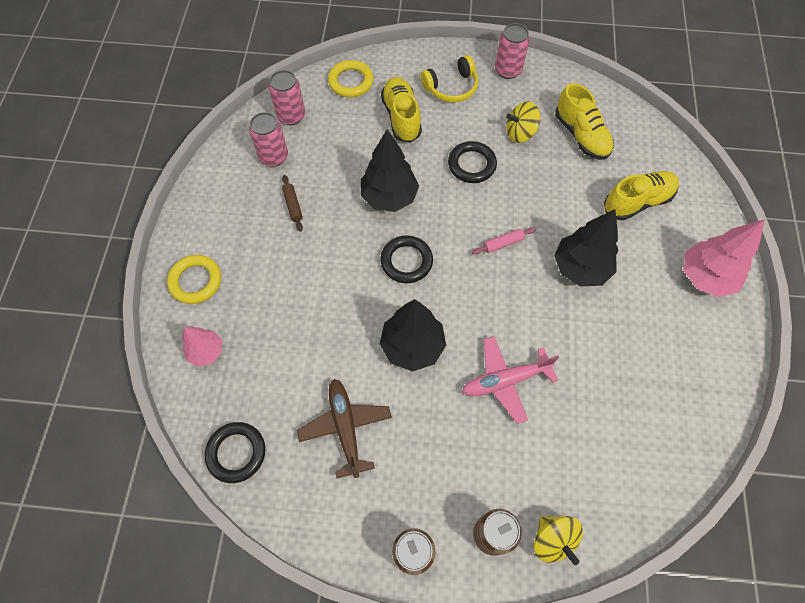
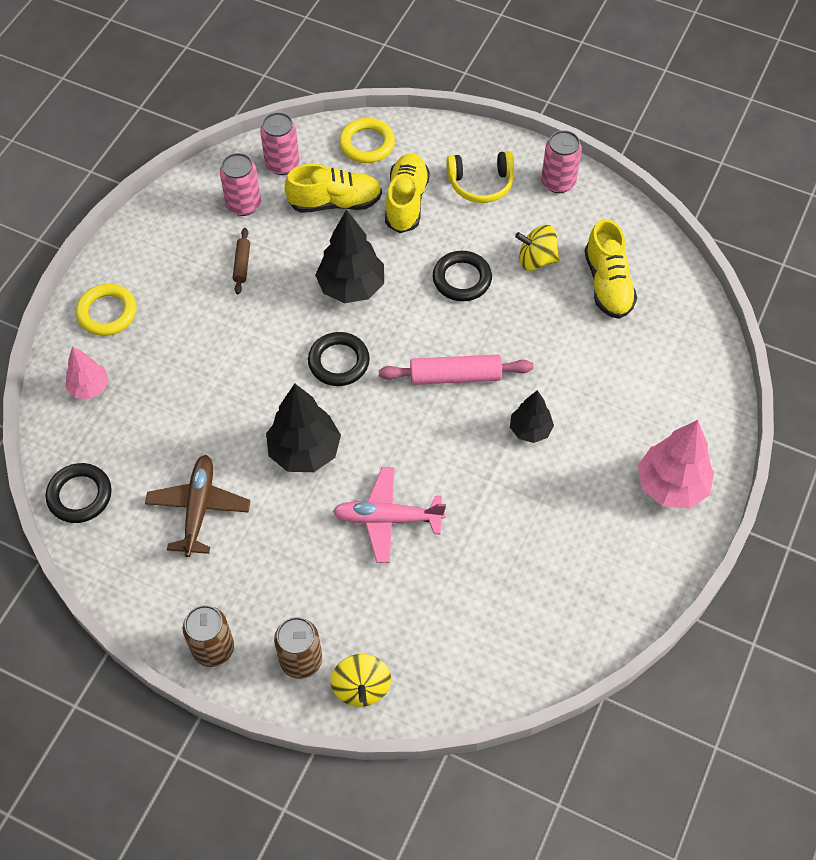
camera: 20 degrees right, 5 degrees down
(503, 243) = (455, 376): pink rolling pin -> pink rolling pin, size x1.84
(580, 268) = (530, 430): black tree -> black tree, size x0.60
(637, 202) = (635, 379): yellow shoe -> yellow shoe (335, 202)

